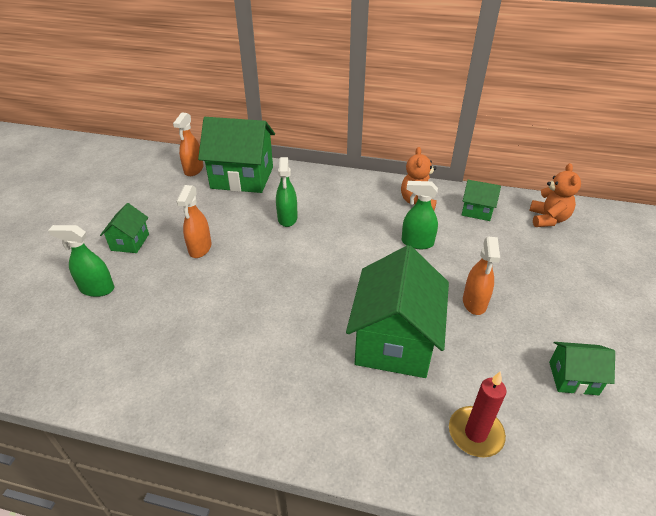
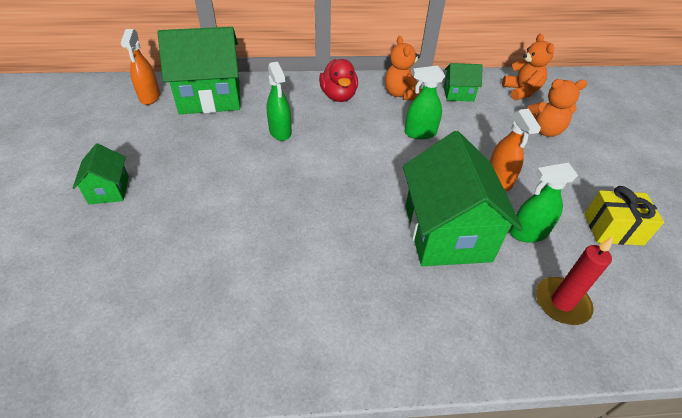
camera: 20 degrees left, 5 degrees up
(97, 289) = (91, 252): green spray bottle -> green spray bottle (528, 233)
(200, 248) = (198, 181): orange spray bottle -> none
(356, 194) = (338, 96): none -> red duck
(551, 263) = (544, 130): none -> orange teddy bear
(573, 378) = (613, 229): green house -> yellow gift

